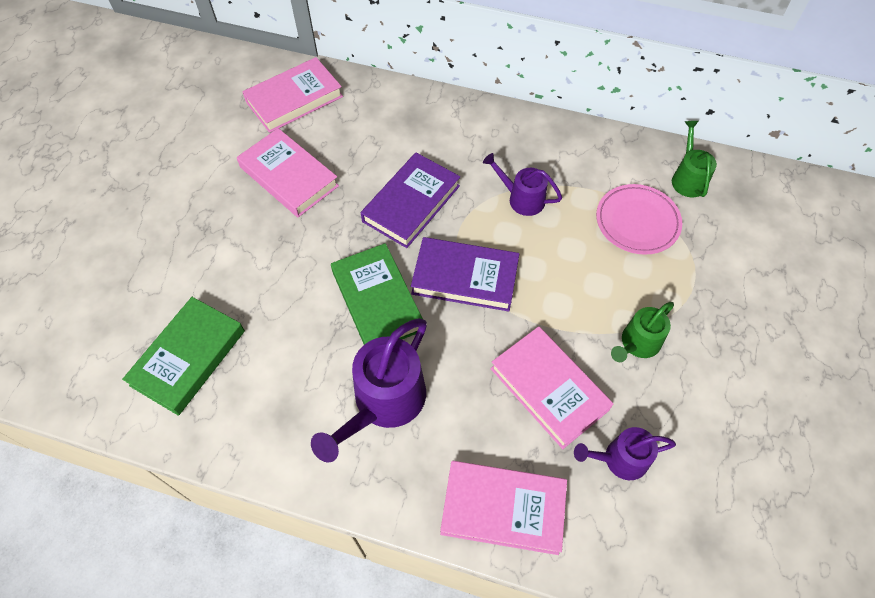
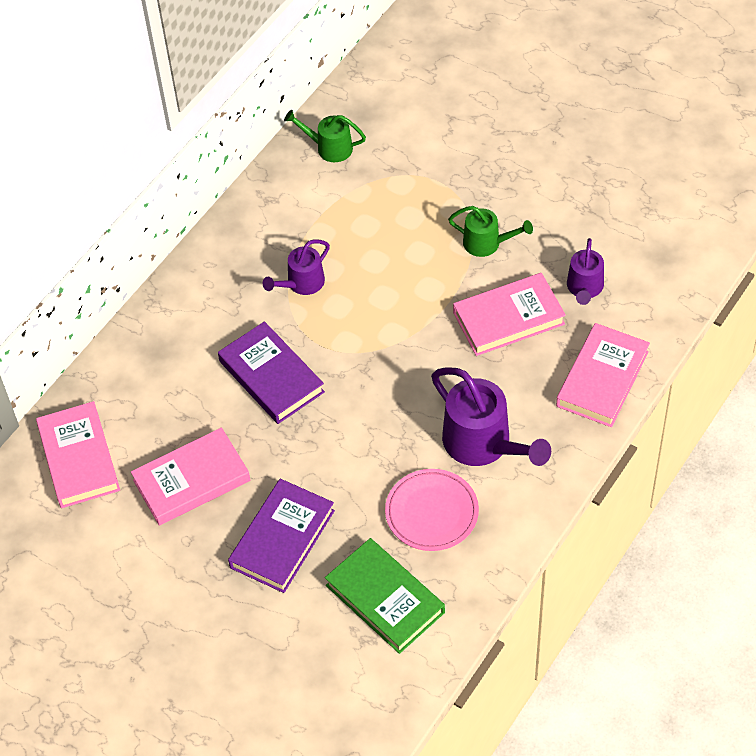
camera: 70 degrees left, 5 degrees down
(377, 300) = (375, 428): green book -> none
(465, 277) = (375, 352): purple book -> purple book (282, 539)
(637, 222) = (363, 202): pink plate -> pink plate (432, 512)
(637, 344) = (487, 243): green watering can -> green watering can turned 45 degrees counterclockwise

